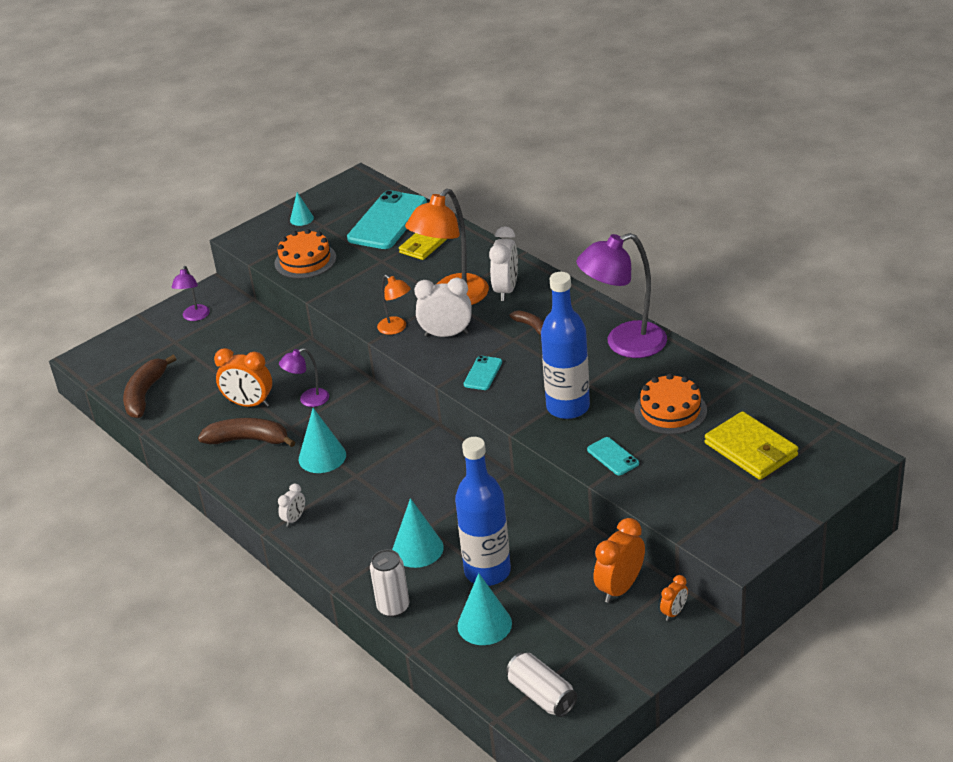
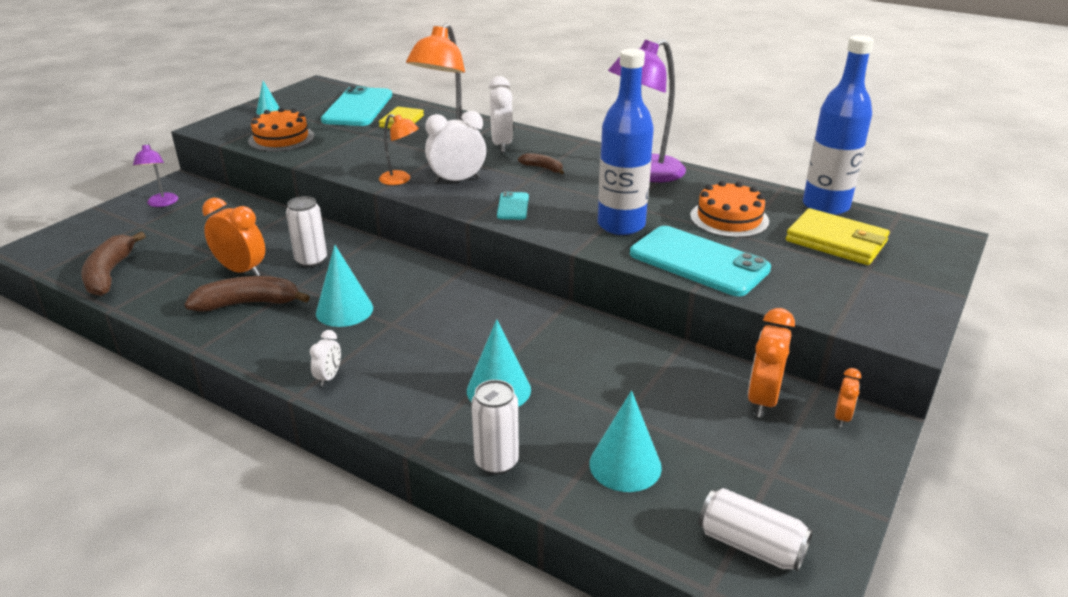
camera: 20 degrees left, 5 degrees down
(249, 404) = (241, 270): orange clock -> orange clock turned 150 degrees counterclockwise
(308, 400) = (311, 261): purple lamp -> white can
(487, 571) = (596, 403): blue bottle -> blue bottle (825, 206)
(612, 456) = (698, 261): turquoise phone -> turquoise phone, size x2.15

